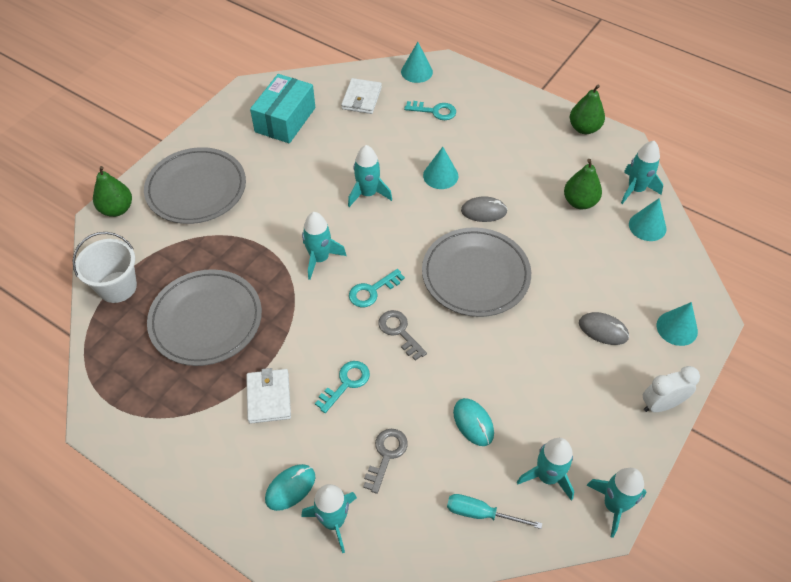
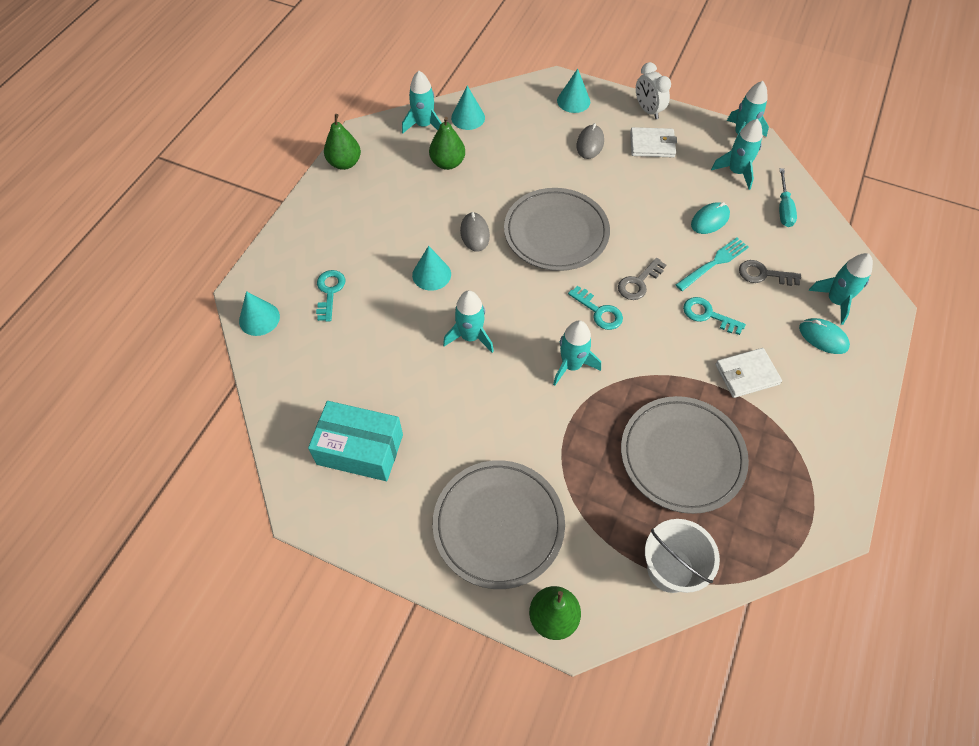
camera: 100 degrees left, 5 degrees up
(361, 98) = (312, 370): white wallet -> white wallet (652, 145)
(411, 409) = (714, 263): none -> turquoise fork

